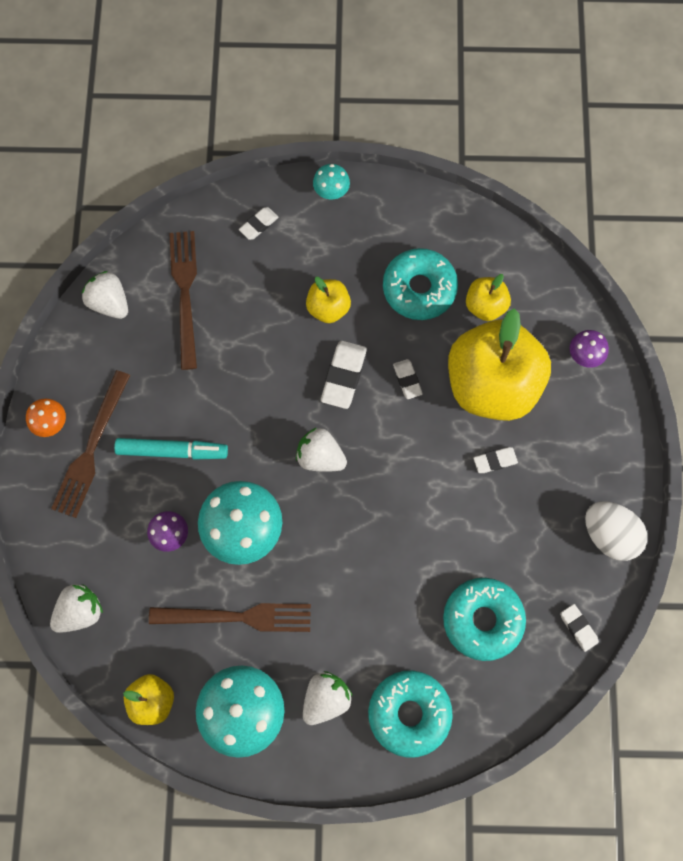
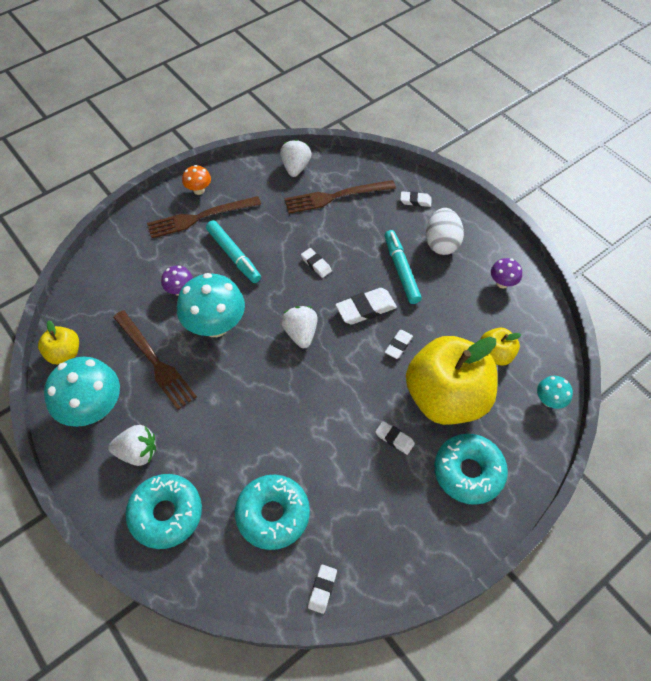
camera: 50 degrees right, 15 degrees down
(80, 611) = (94, 279): white strawberry -> none
(185, 294) = (336, 196): brown fork -> brown fork turned 150 degrees counterclockwise
(253, 380) = (316, 264): none -> white eraser
(328, 308) = (401, 270): yellow apple -> turquoise marker
(331, 192) = (475, 221): turquoise mushroom -> turquoise mushroom (549, 400)
(419, 289) = (465, 309): turquoise donut -> turquoise donut (468, 472)
(584, 356) = (526, 442): purple mushroom -> purple mushroom (502, 283)
(609, 535) = (412, 559): white egg -> white egg (441, 243)

